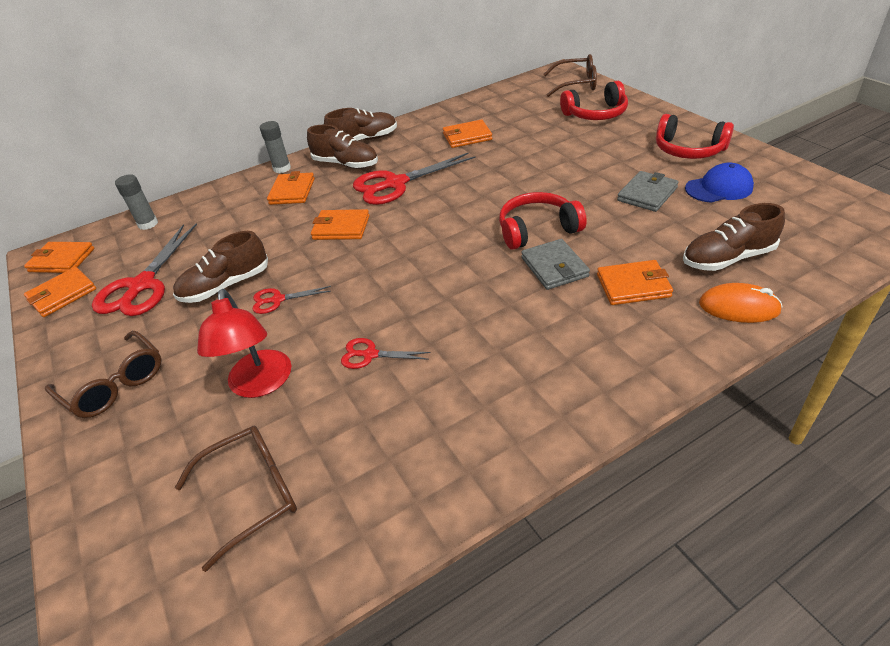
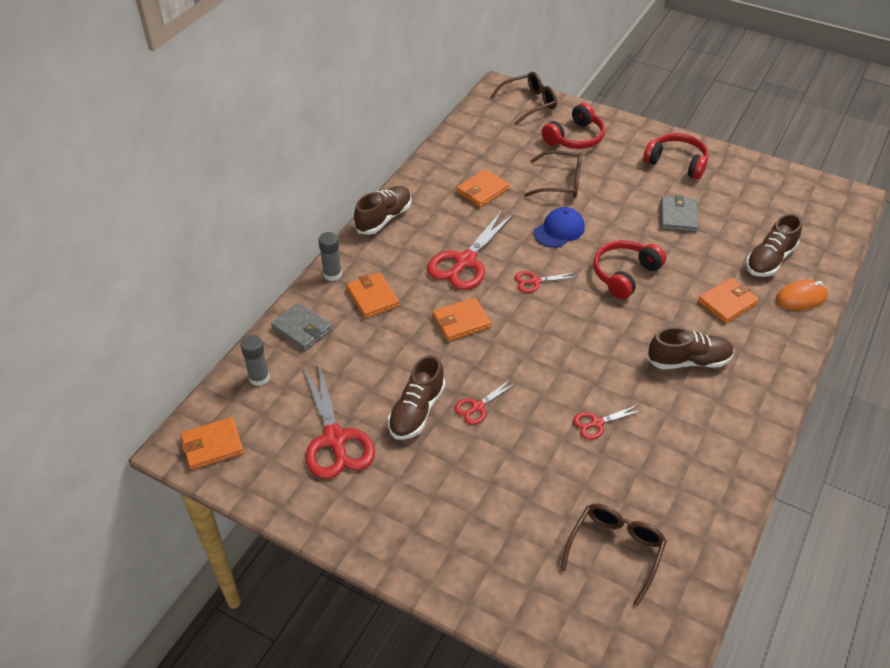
camera: 35 degrees left, 5 degrees up
(62, 294) = (262, 477): orange wallet -> none
(115, 384) = (420, 527): brown glasses -> brown glasses (561, 182)
(260, 384) = (539, 478): red lamp -> none
(346, 164) = (394, 252): brown shoe -> brown shoe (688, 361)
(441, 214) = (535, 281): none -> red scissors
(554, 267) = (663, 304): grey wallet -> grey wallet (302, 329)
(688, 150) = (676, 163): red headphones -> red headphones turned 150 degrees counterclockwise
(719, 188) = (723, 197): blue cap -> blue cap (559, 230)

